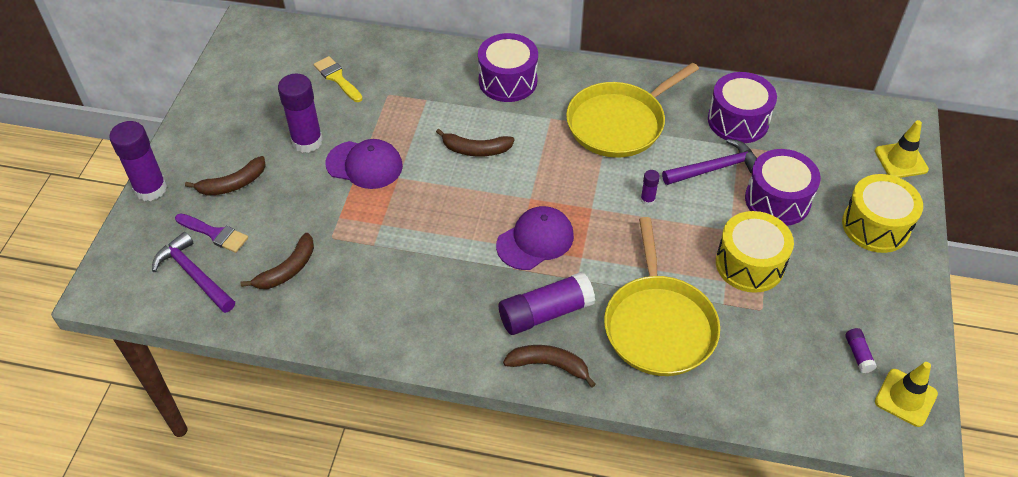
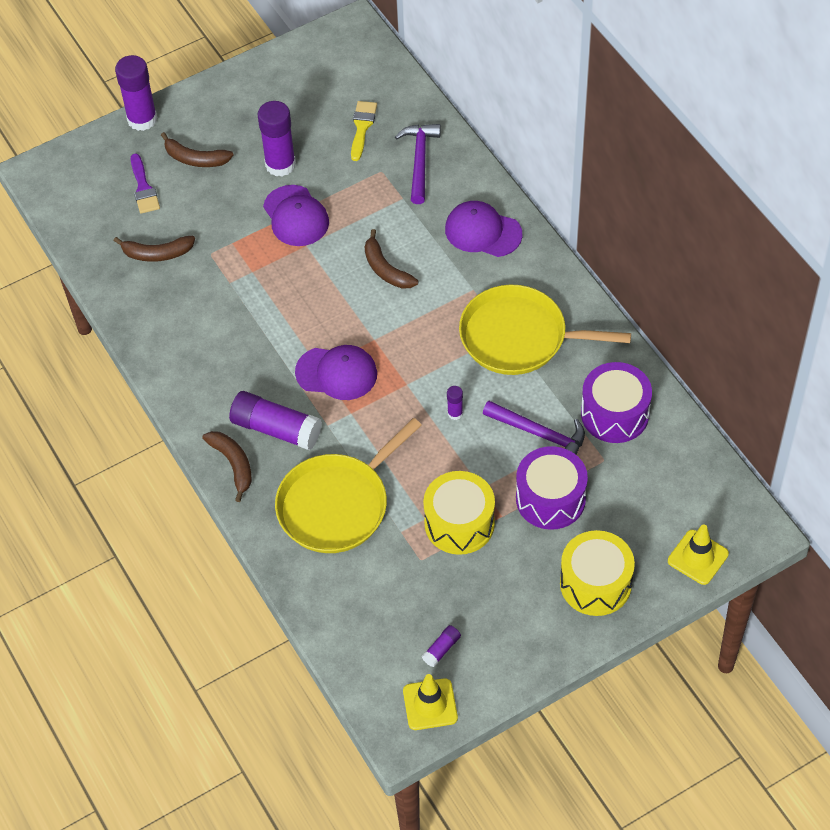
camera: 50 degrees right, 5 degrees up
(194, 274) = (100, 208): purple hammer -> purple hammer (420, 161)
(508, 81) = (483, 231): purple drum -> purple cap

